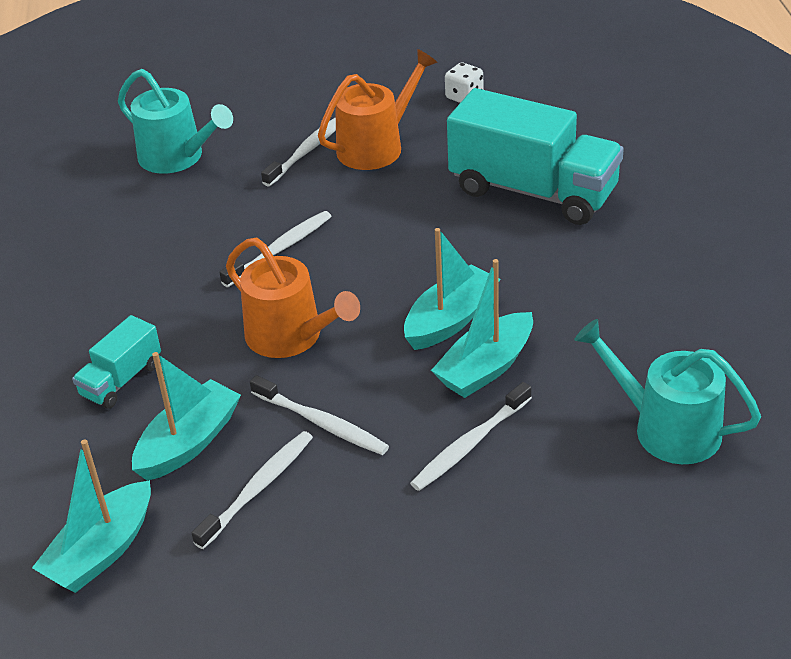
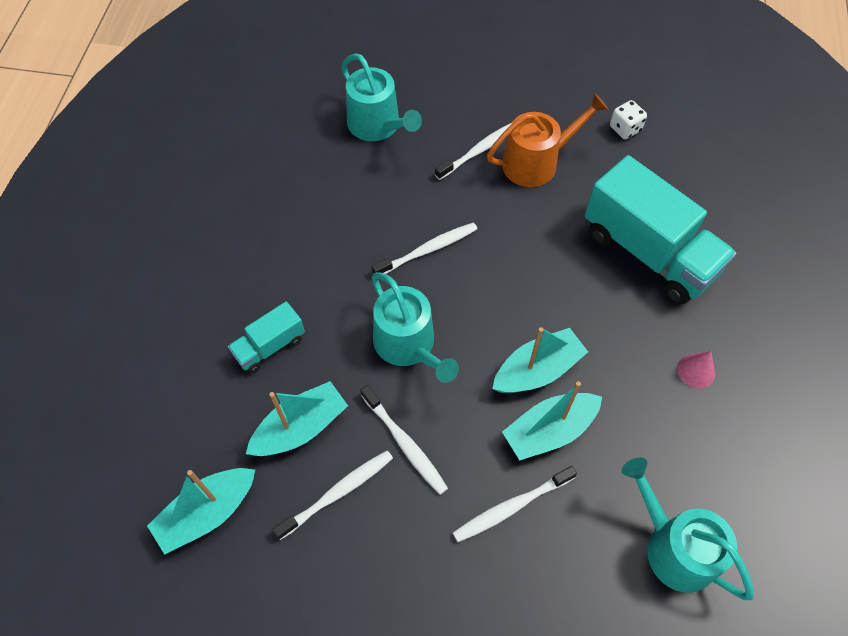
camera: 15 degrees right, 20 degrees up
(291, 336) = (408, 345): orange watering can -> turquoise watering can
(627, 275) = (696, 371): none -> pink cone

